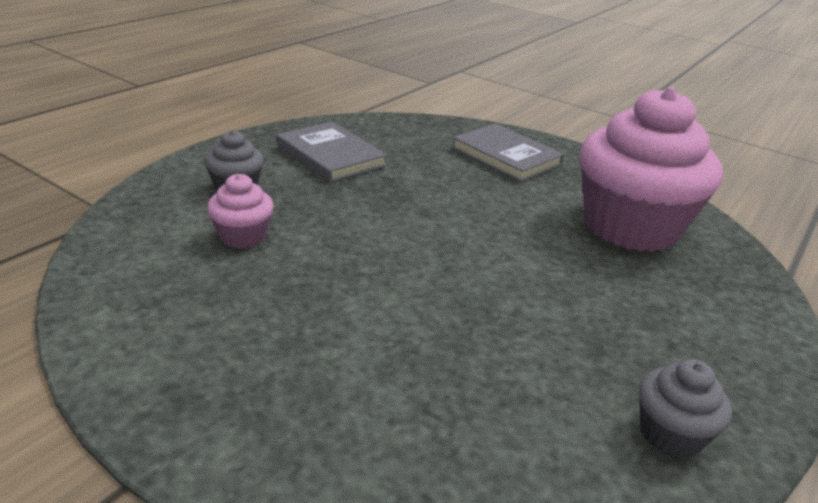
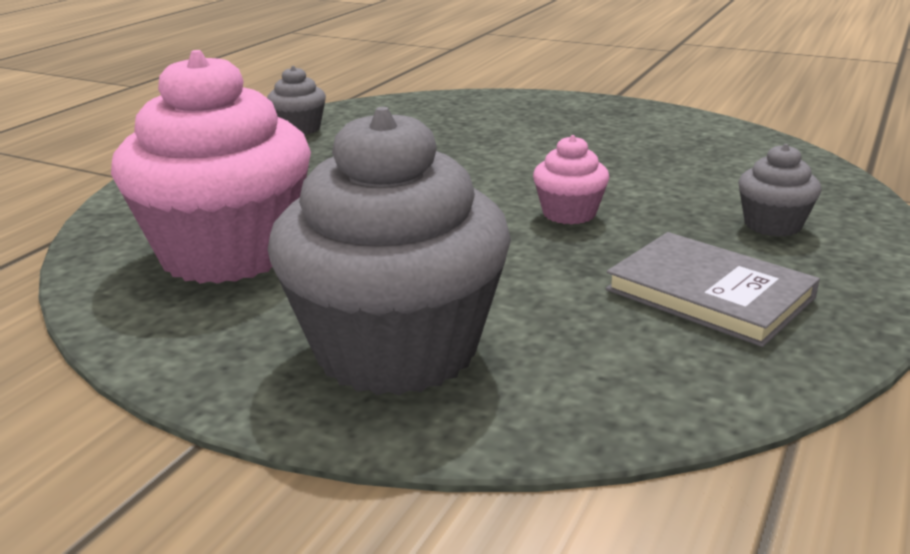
camera: 175 degrees right, 5 degrees down
(242, 236) = (694, 182): pink cupcake -> pink cupcake (569, 213)
(506, 156) = (396, 349): grey book -> grey cupcake

